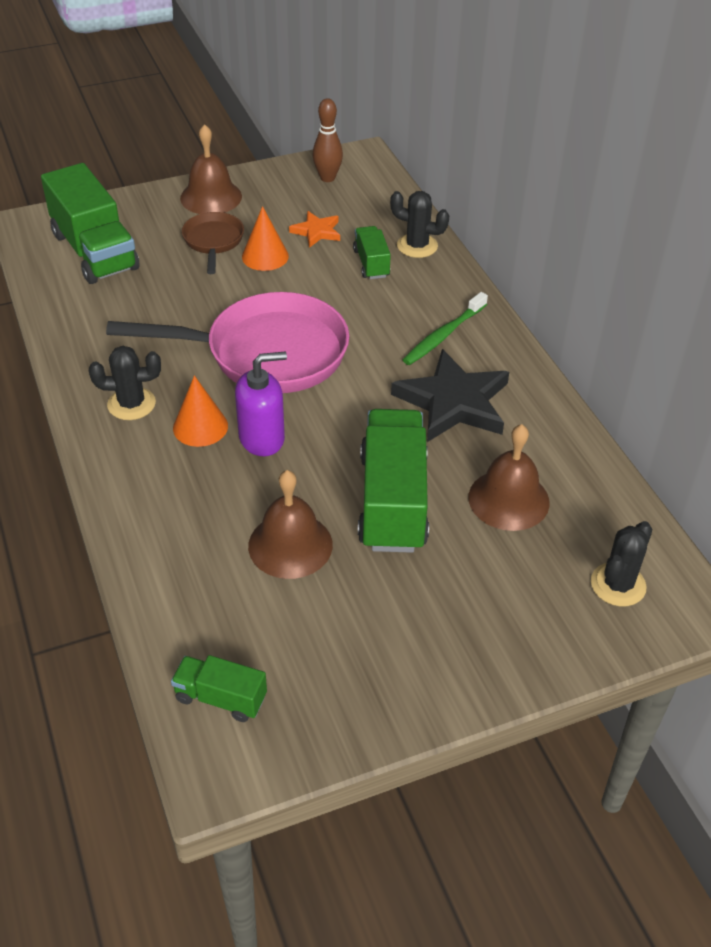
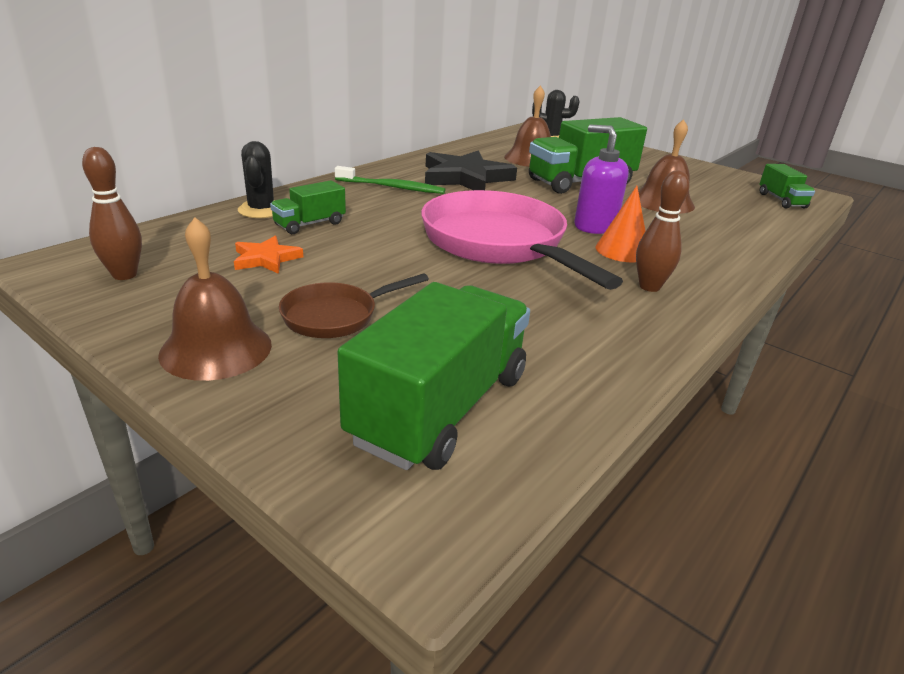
camera: 120 degrees left, 15 degrees down
(131, 404) = (649, 287): black cactus -> brown bowling pin
(265, 256) = (341, 277): orange cone -> none

